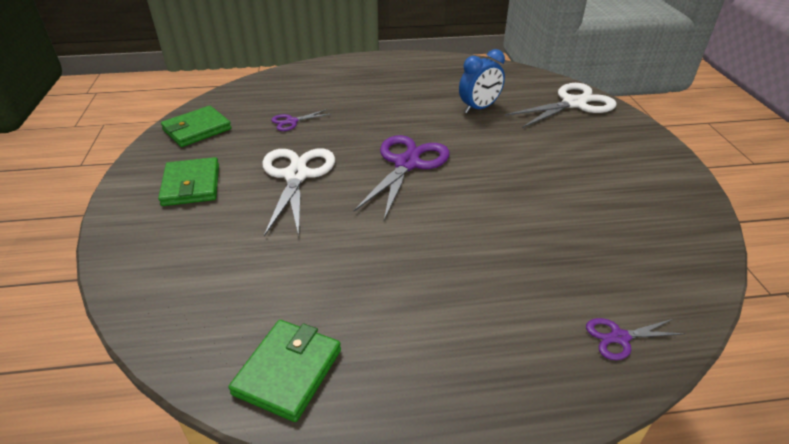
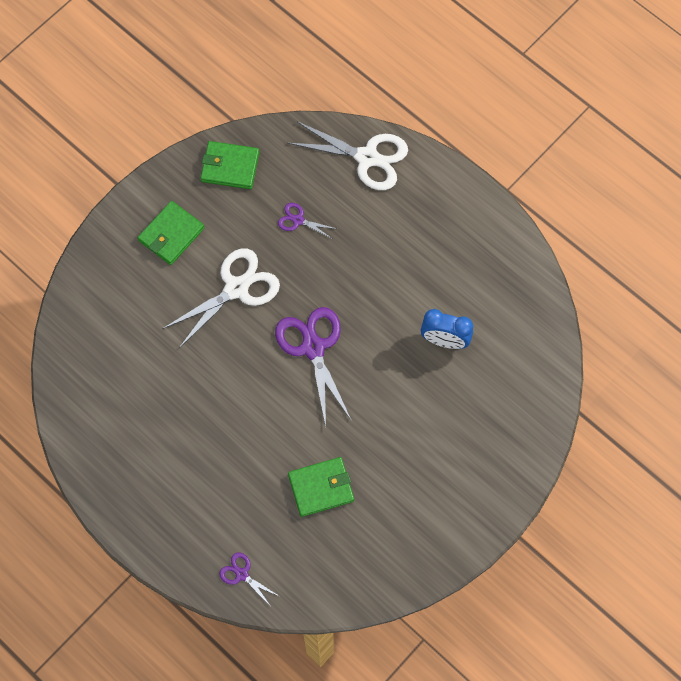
camera: 50 degrees right, 30 degrees up
(288, 371) = (89, 429): green wallet -> green wallet (321, 487)
(407, 164) = (313, 347): purple scissors -> purple scissors turned 90 degrees counterclockwise
(573, 104) = (522, 410): white scissors -> white scissors (367, 157)

